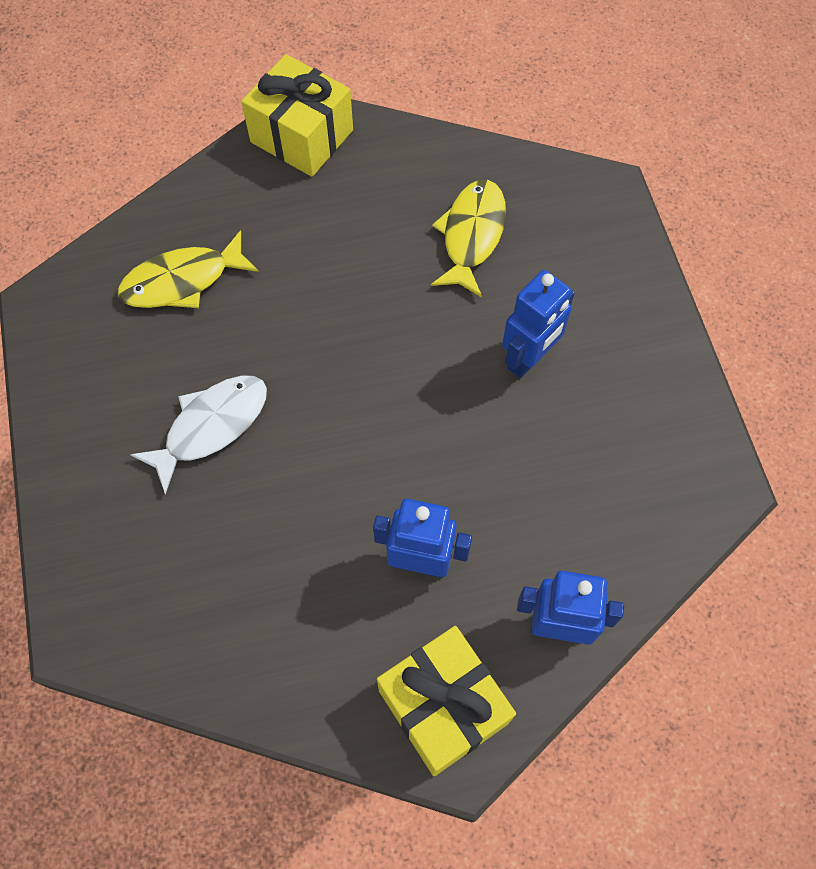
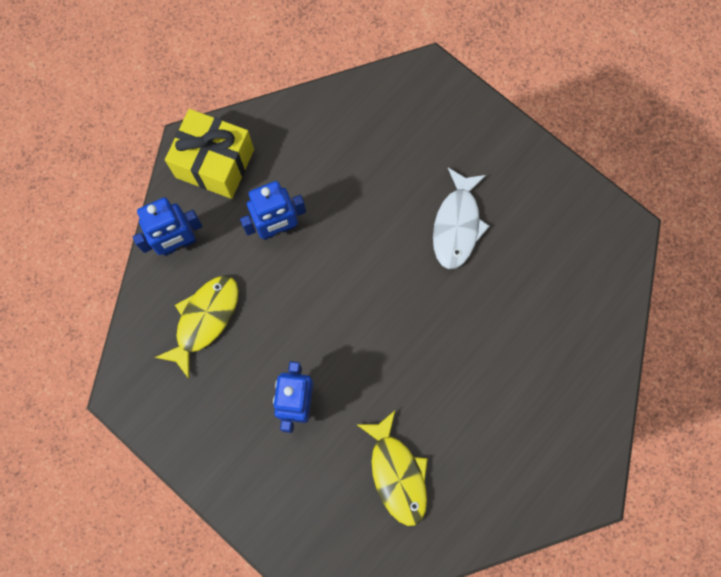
camera: 145 degrees right, 10 degrees up
(182, 281) = (557, 304): yellow fish -> yellow fish (204, 320)
(302, 136) = (576, 474): yellow gift -> none

